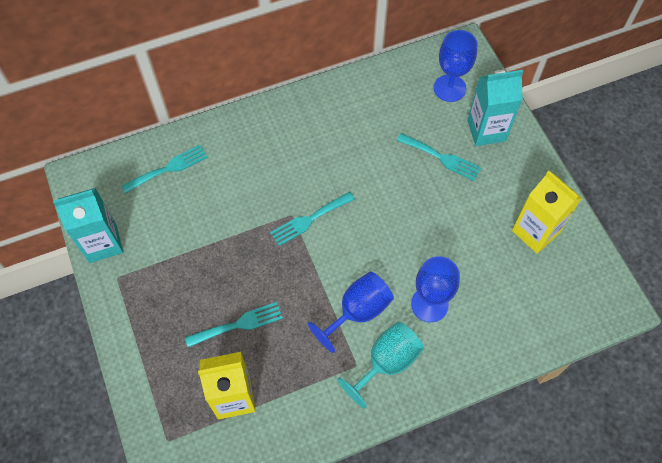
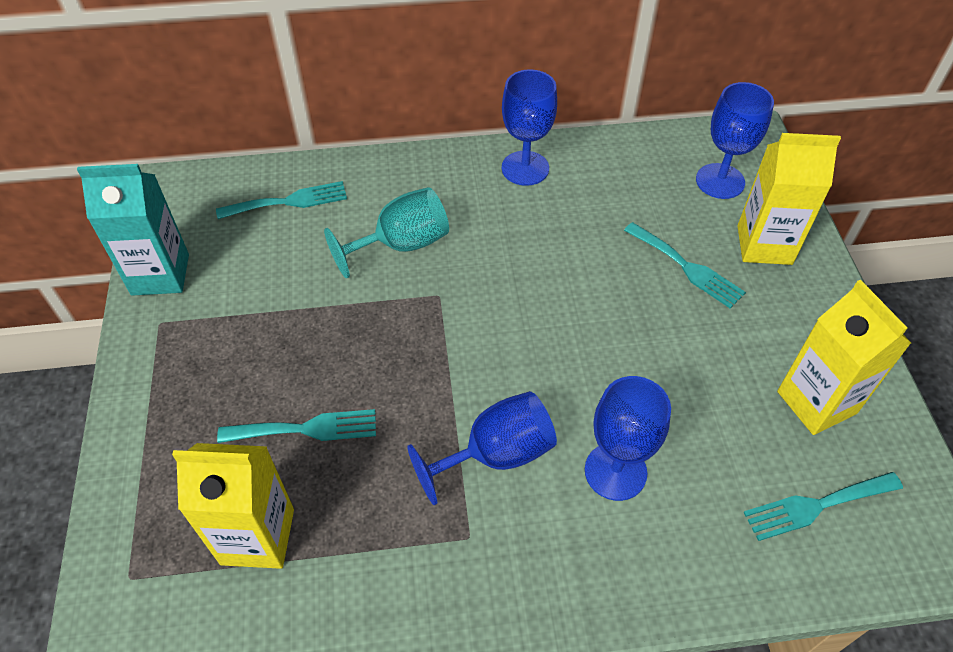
camera: 15 degrees right, 10 degrees down
(309, 220) = (463, 307): turquoise fork -> turquoise fork (816, 506)
(320, 106) = (525, 168): none -> blue goblet
(386, 363) = (520, 546): turquoise goblet -> turquoise goblet (401, 245)
(486, 130) = (764, 245): turquoise carton -> yellow carton

